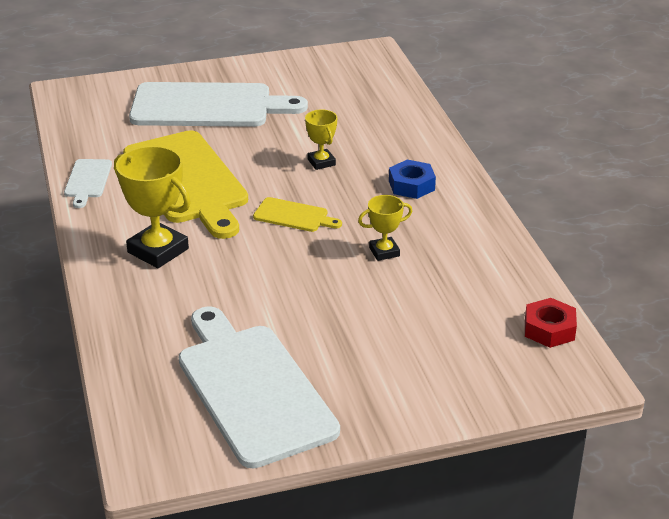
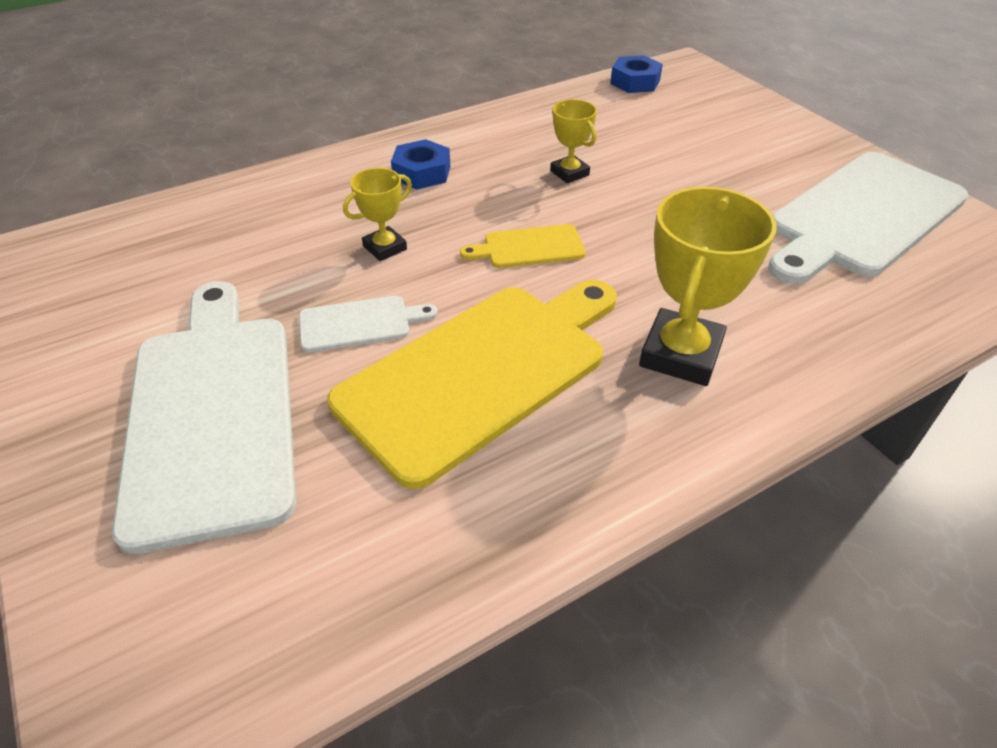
camera: 105 degrees left, 10 degrees up
(87, 181) = (529, 515): white cutting board -> white cutting board (360, 323)
(294, 216) = (529, 247): yellow cutting board -> yellow cutting board turned 105 degrees counterclockwise
(549, 329) = (635, 82): red nut -> blue nut

